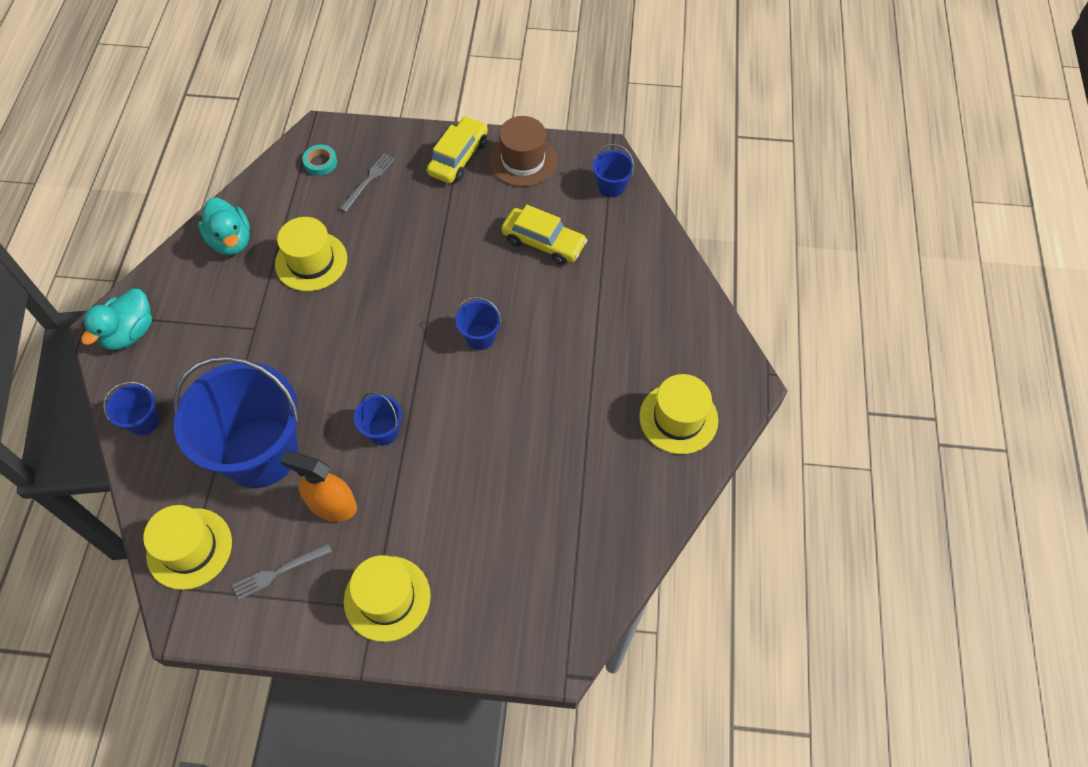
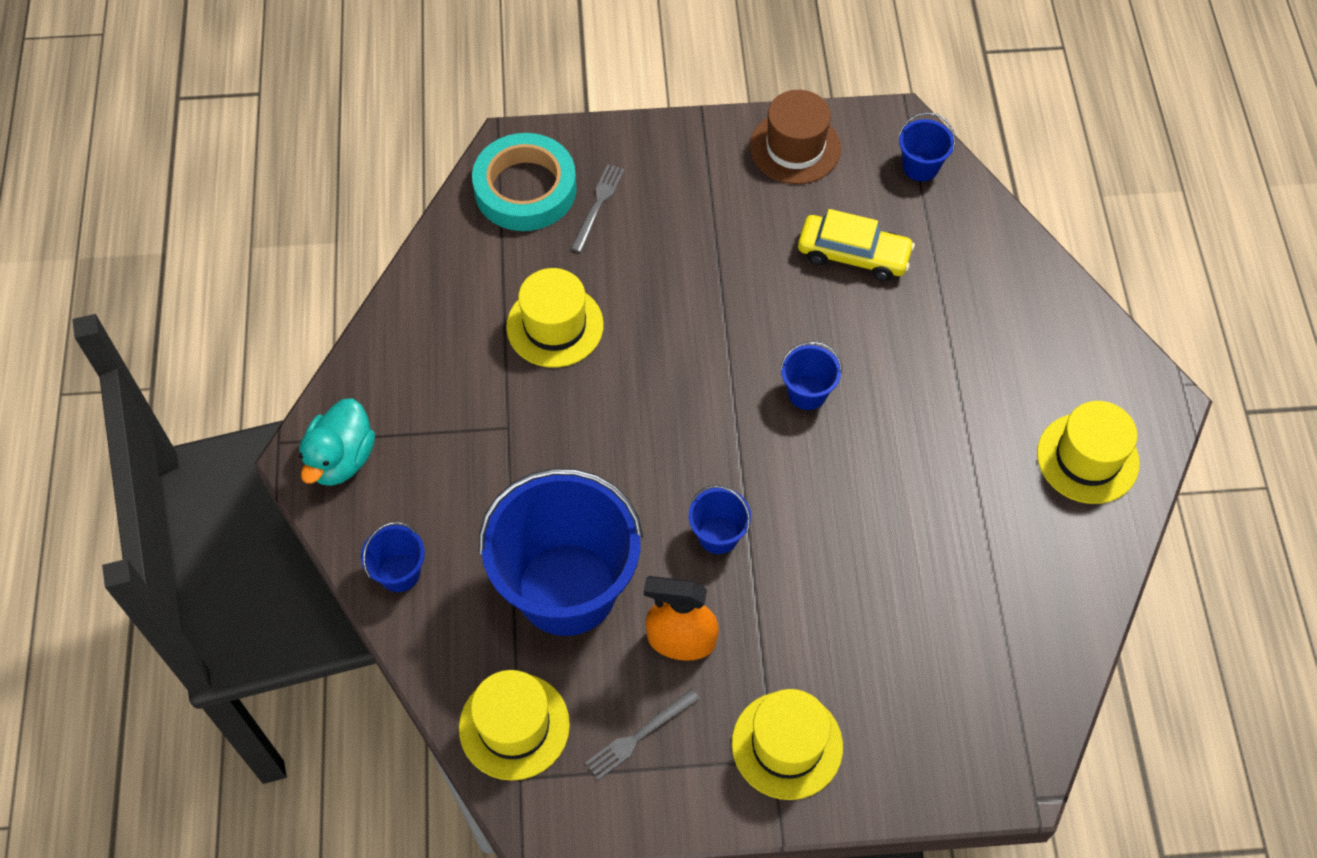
camera: 10 degrees left, 0 degrees up
(231, 241) = (438, 314): turquoise duck -> none
(320, 162) = (525, 189): turquoise tape -> turquoise tape, size x2.27
(458, 157) = (708, 155): yellow car -> none

